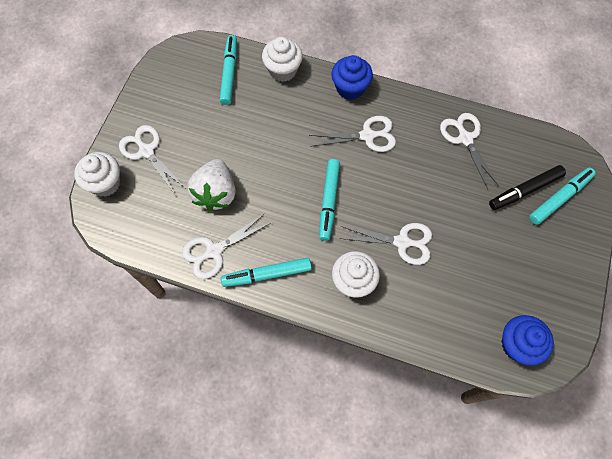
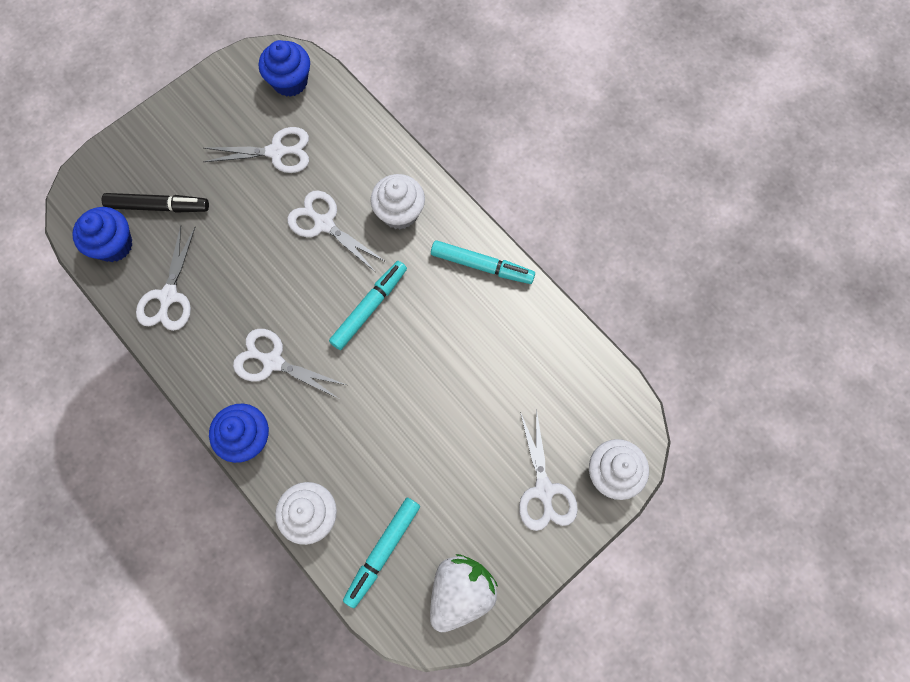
camera: 150 degrees left, 5 degrees up
(214, 251) = (524, 320): white scissors -> white scissors (276, 152)
(216, 193) = (488, 387): white strawberry -> white strawberry (460, 592)
(529, 150) = (114, 245): none -> blue cupcake
(559, 198) = (132, 180): turquoise marker -> none

